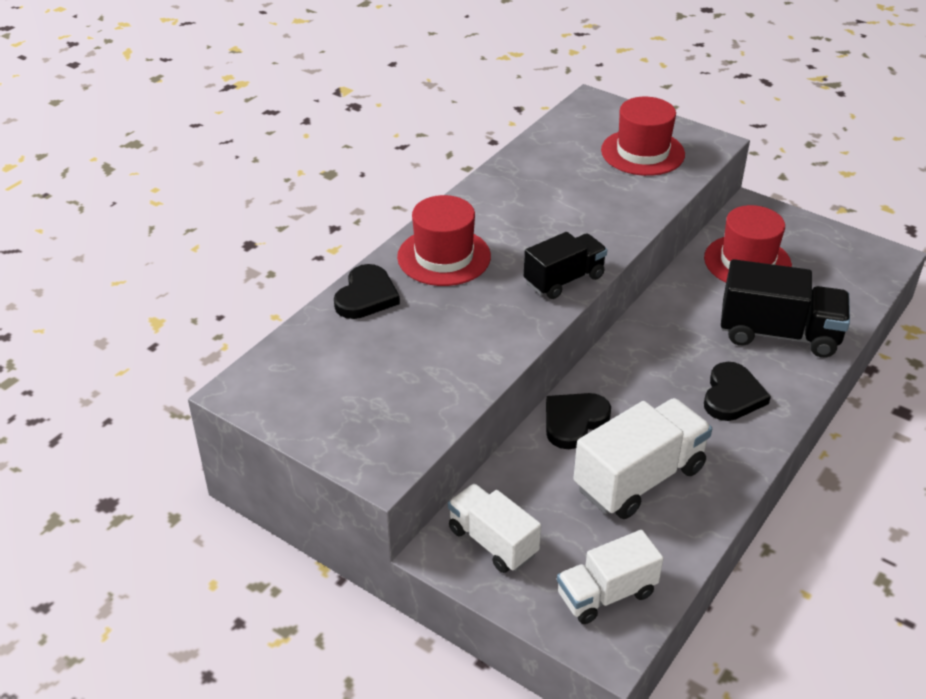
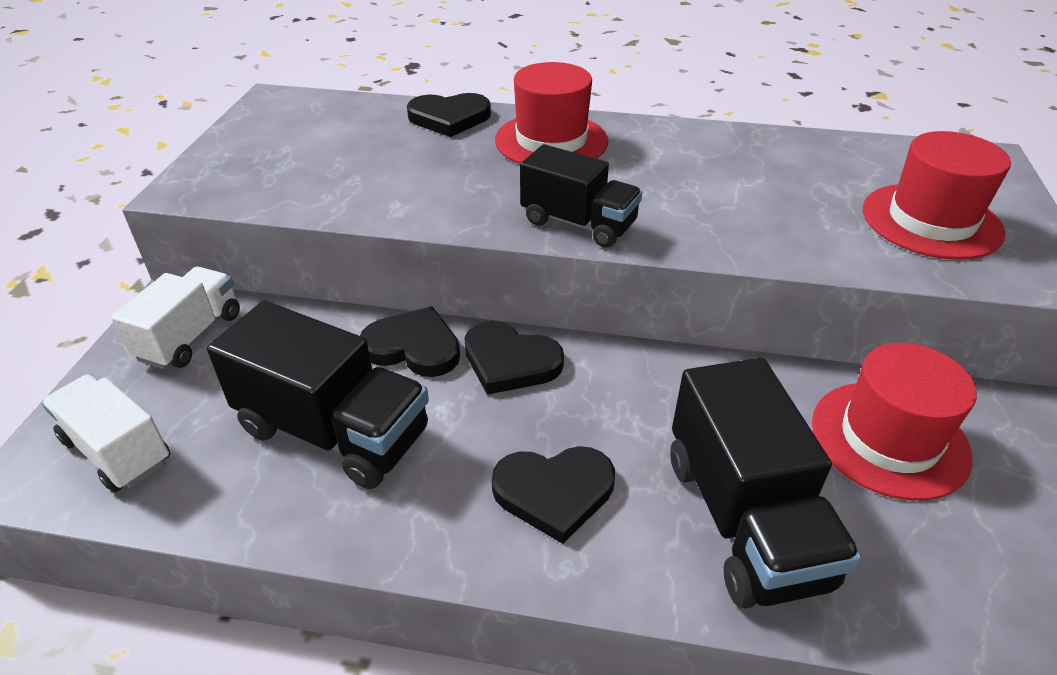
camera: 65 degrees right, 0 degrees up
(613, 380) = (510, 362): none -> black heart
(639, 478) = (334, 431): white truck -> black truck

